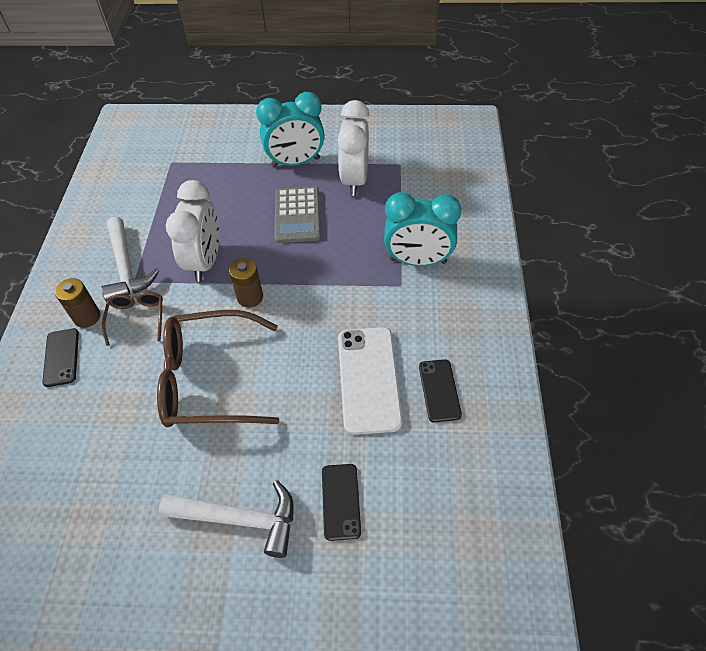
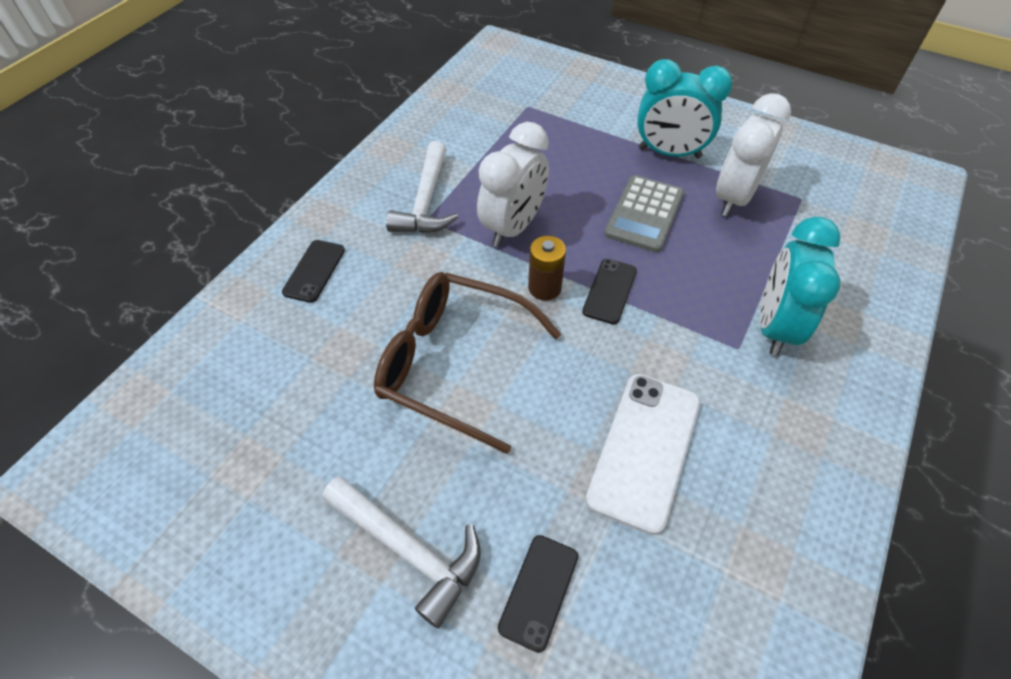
camera: 25 degrees right, 0 degrees up
(87, 317) = (360, 238): brown battery -> none
(137, 318) = (410, 261): brown glasses -> none
(418, 261) = (774, 326): turquoise clock -> turquoise clock turned 75 degrees clockwise
(439, 390) = (733, 508): black phone -> black phone (609, 291)

